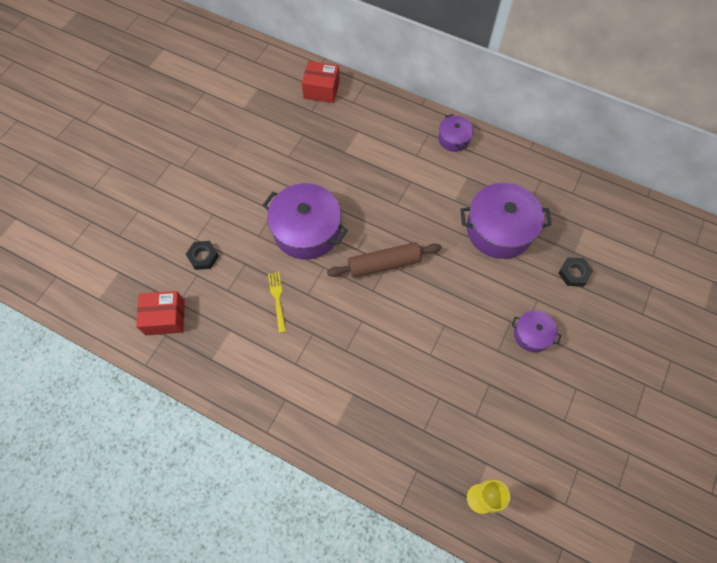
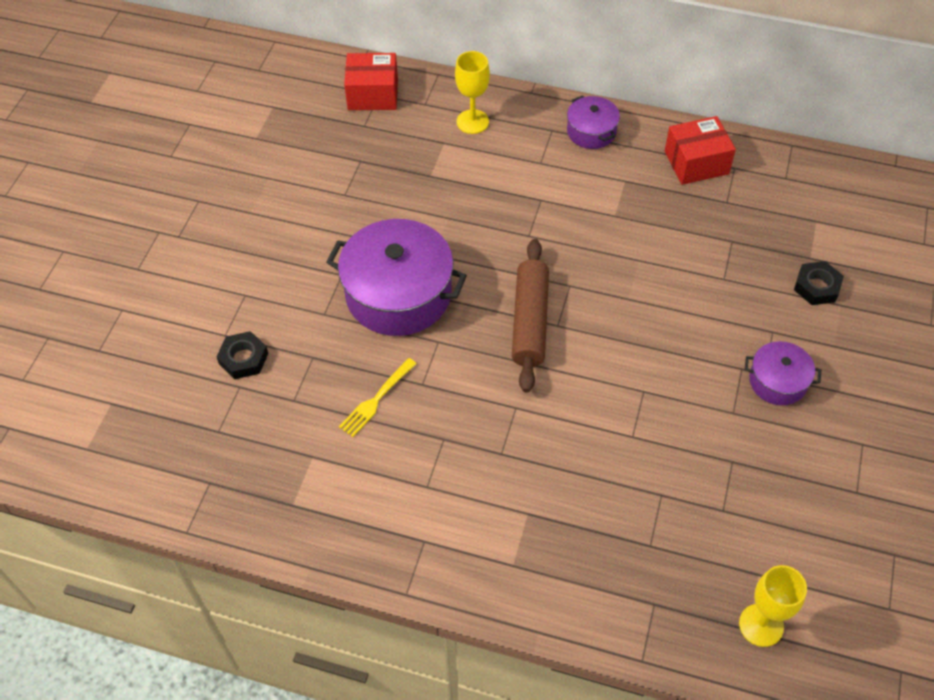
camera: 10 degrees left, 10 degrees down
(165, 317) = (203, 457): red box -> red box (696, 162)
(277, 299) = (376, 399): yellow fork -> yellow fork turned 120 degrees counterclockwise
(379, 119) = (472, 122): none -> yellow goblet
(384, 264) = (530, 321): brown rolling pin -> brown rolling pin turned 60 degrees counterclockwise
(499, 229) = (691, 245): purple pot -> none

